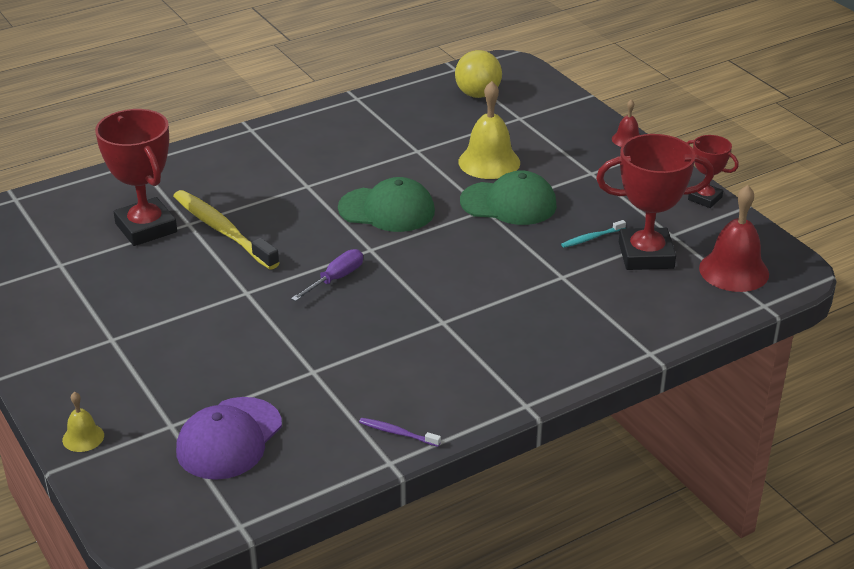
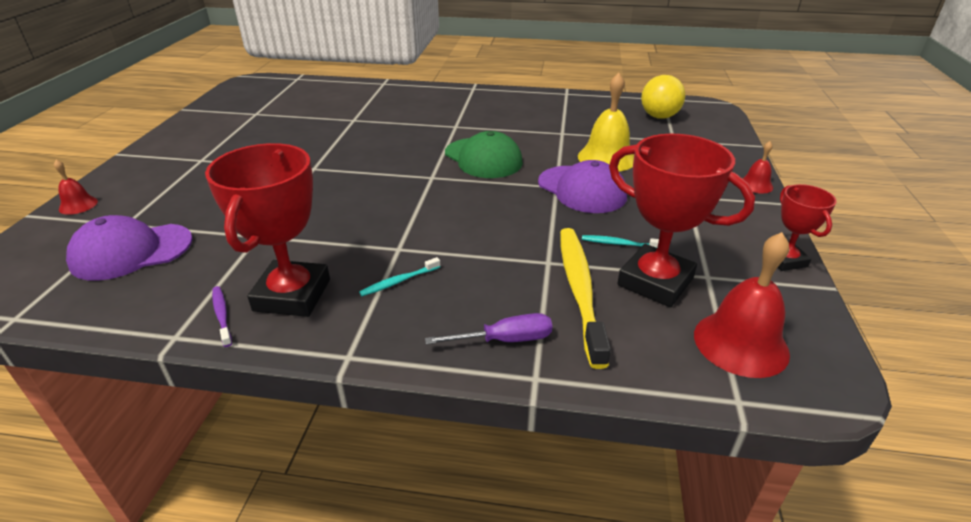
camera: 40 degrees right, 0 degrees up
(83, 437) = (78, 205): yellow bell -> red bell
(146, 228) = (328, 113): red trophy -> red trophy (292, 295)
(222, 230) = (364, 130): yellow toothbrush -> yellow toothbrush (580, 290)
(336, 279) = (378, 184): purple screwdriver -> purple screwdriver (505, 340)
(482, 344) = (399, 281): none -> turquoise toothbrush
(509, 203) = (582, 189): green cap -> purple cap

